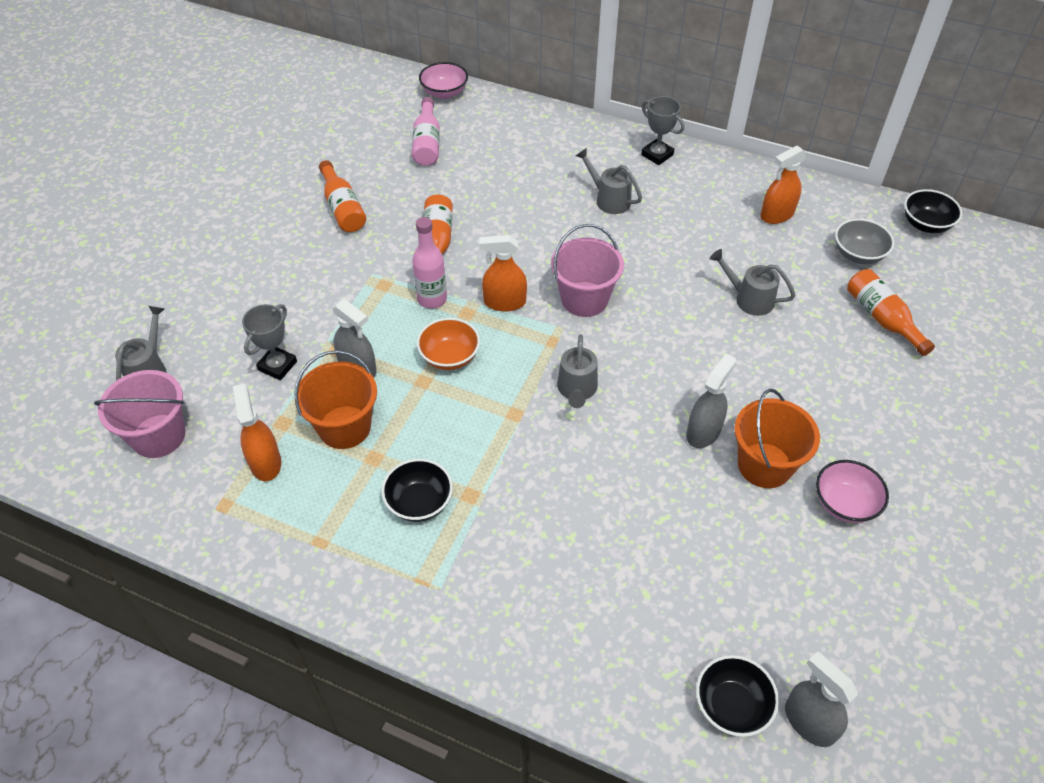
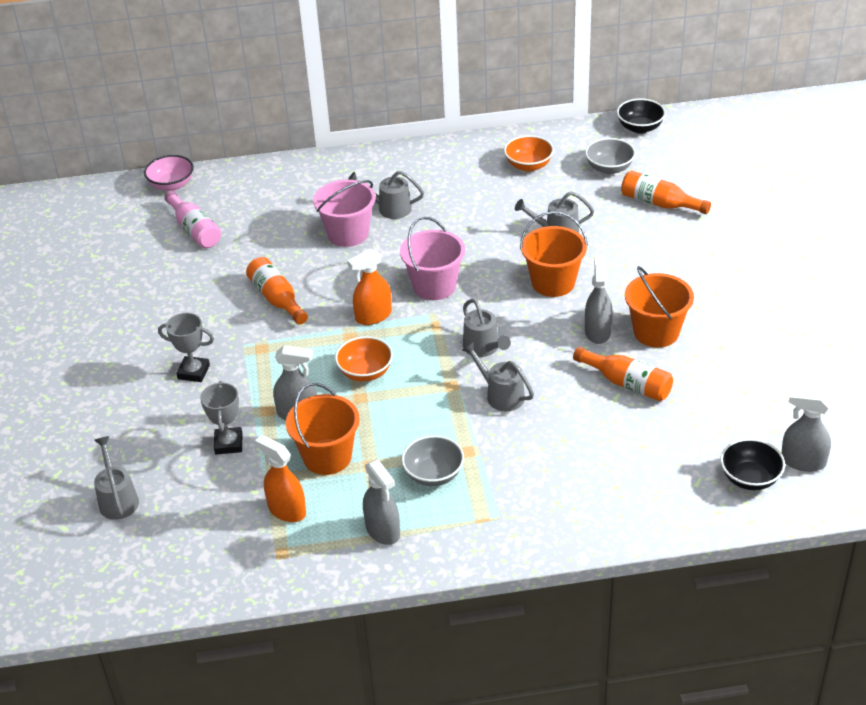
camera: 30 degrees left, 10 degrees down
(158, 436) = (176, 537): pink bucket -> pink bucket (348, 234)
(325, 536) = (383, 530): none -> grey spray bottle
(343, 208) = (168, 309): orange bottle -> orange bottle (627, 383)
(419, 502) = (433, 474): black bowl -> grey bowl
(432, 299) = (312, 340): pink bottle -> none
(551, 450) = (500, 395): none -> grey watering can
(657, 155) = (399, 160): grey trophy -> grey trophy (193, 372)
(701, 353) = (553, 283): none -> orange bucket
(777, 215) = (528, 165): orange spray bottle -> orange bowl
(844, 504) = (726, 329): pink bowl -> none

